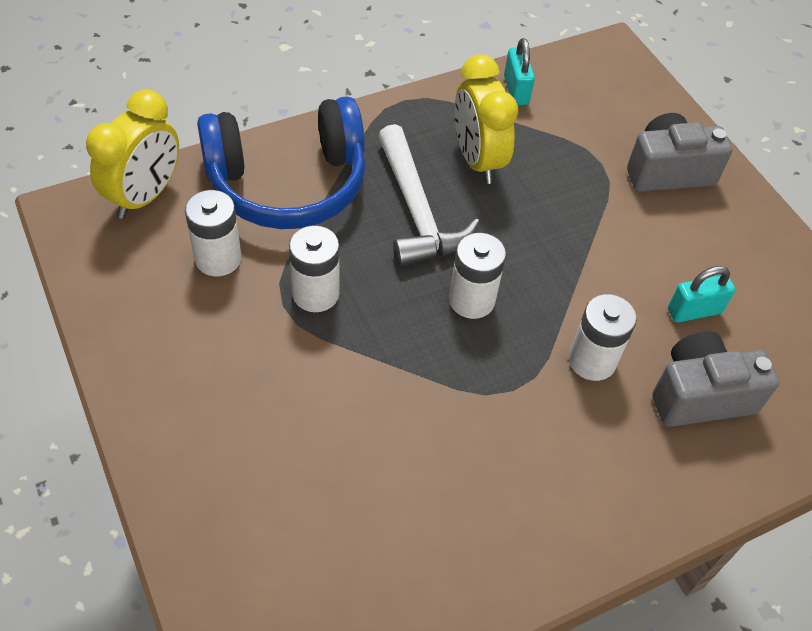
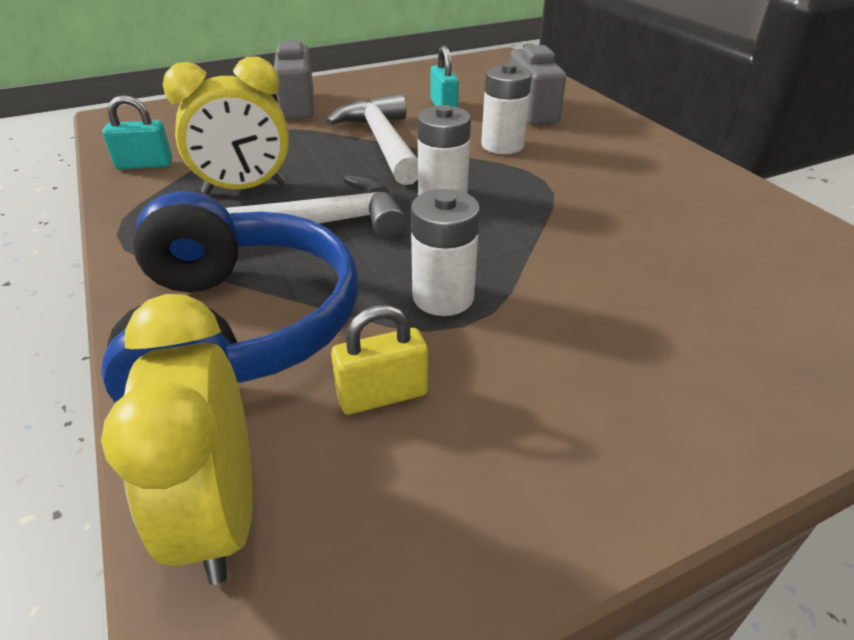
camera: 85 degrees left, 15 degrees down
(145, 196) = (220, 515): yellow clock -> yellow clock turned 135 degrees counterclockwise
(218, 258) = (382, 395): white battery -> yellow padlock
(583, 253) = (382, 143): none -> white hammer

